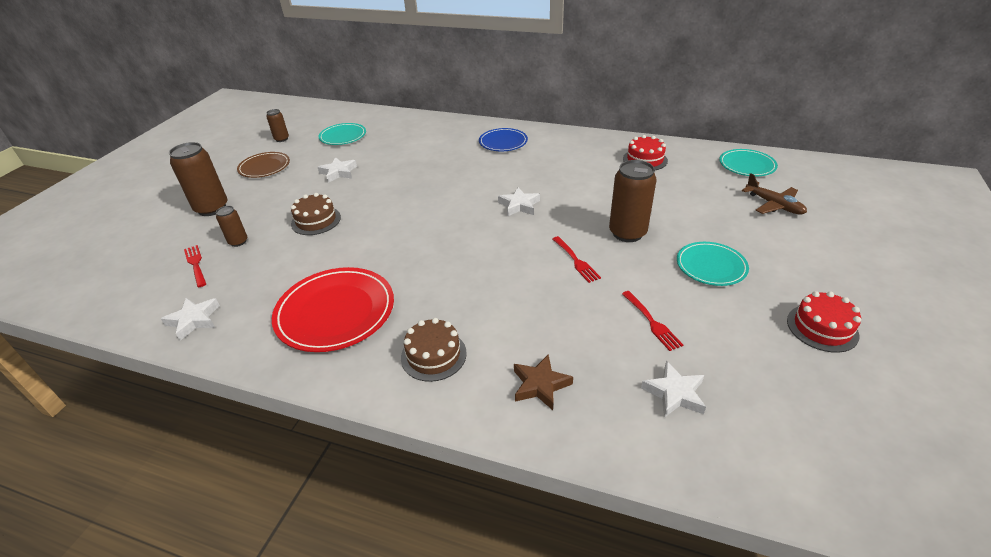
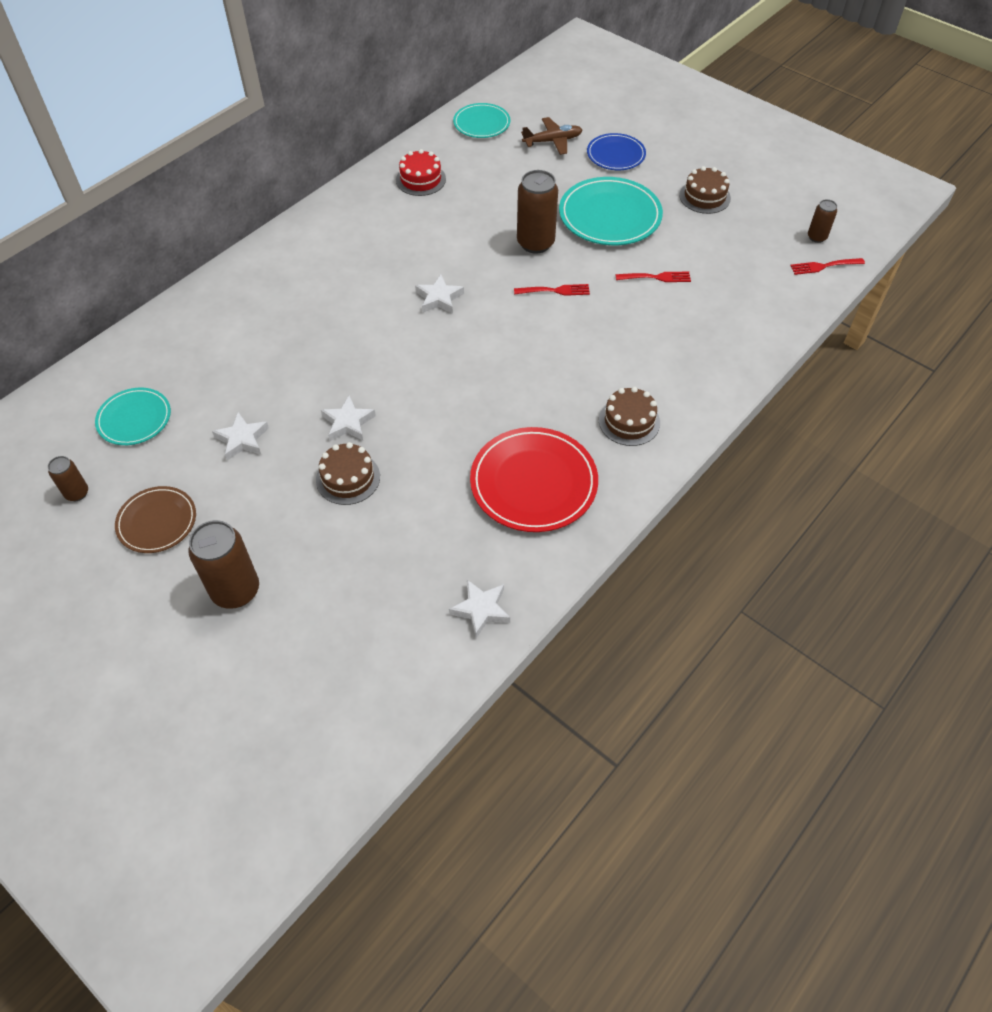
camera: 70 degrees left, 15 degrees up
(196, 264) = (368, 609): red fork -> red fork (824, 266)
(238, 242) = (344, 562): brown can -> brown can (816, 237)
(503, 142) = (292, 268): blue plate -> blue plate (616, 155)
(540, 385) = (692, 365): brown star -> none
(674, 393) = (731, 297): white star -> white star (348, 423)
(711, 266) = (610, 216): turquoise plate -> turquoise plate, size x1.65
(822, 328) = (704, 197): red cake -> brown cake

